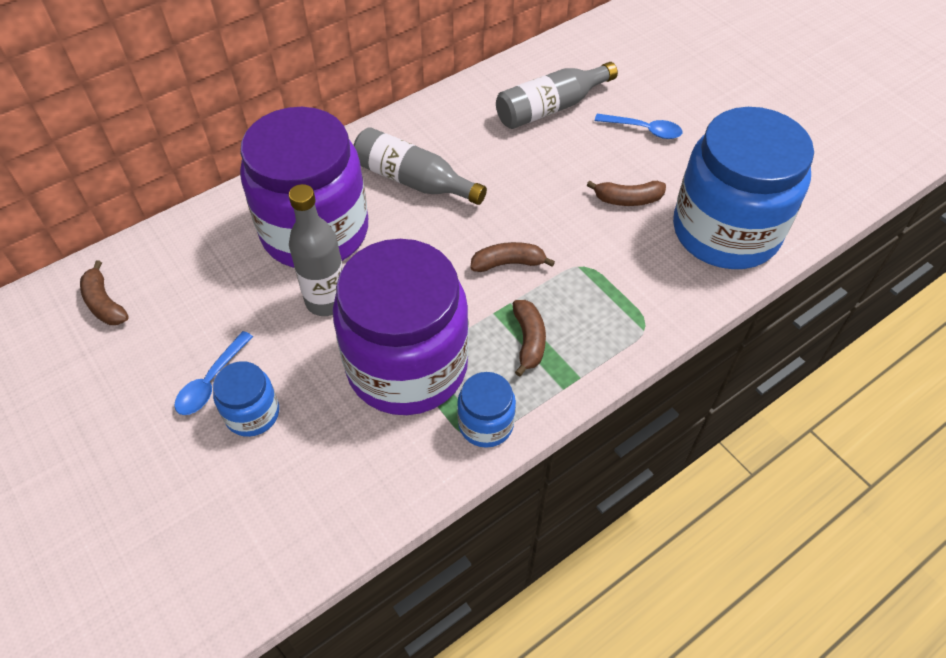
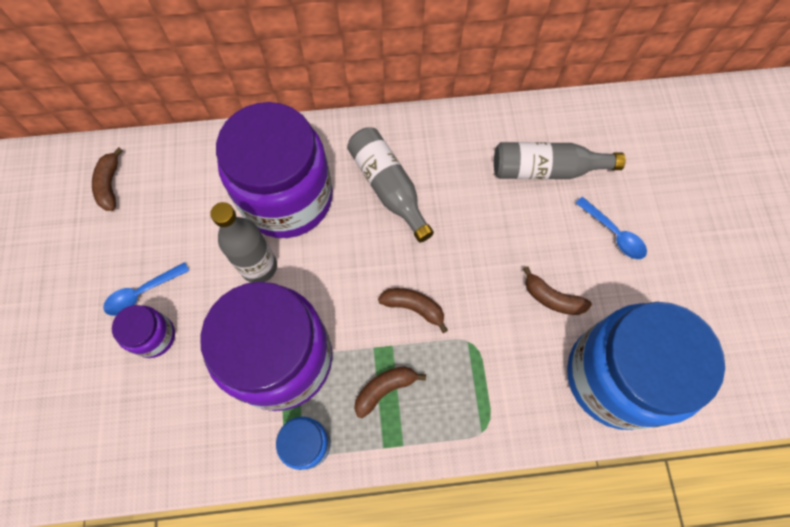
camera: 30 degrees right, 15 degrees up
(252, 413) = (154, 336): blue jar -> purple jar
(529, 341) = (385, 389): brown banana -> brown banana turned 150 degrees counterclockwise

